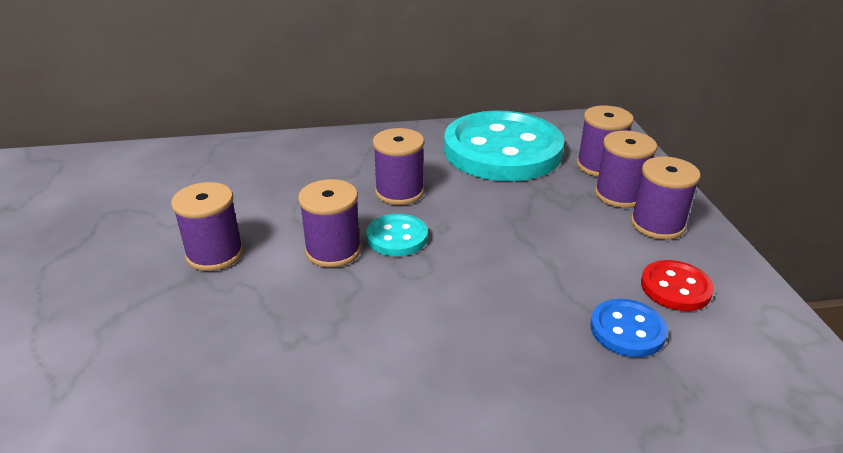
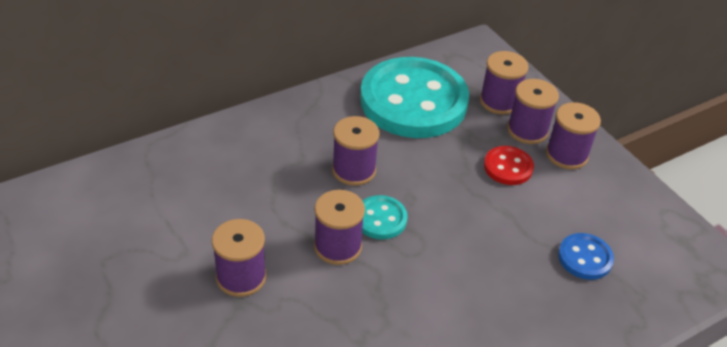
camera: 25 degrees left, 10 degrees up
(675, 288) = (601, 212): red button -> red button (508, 167)

